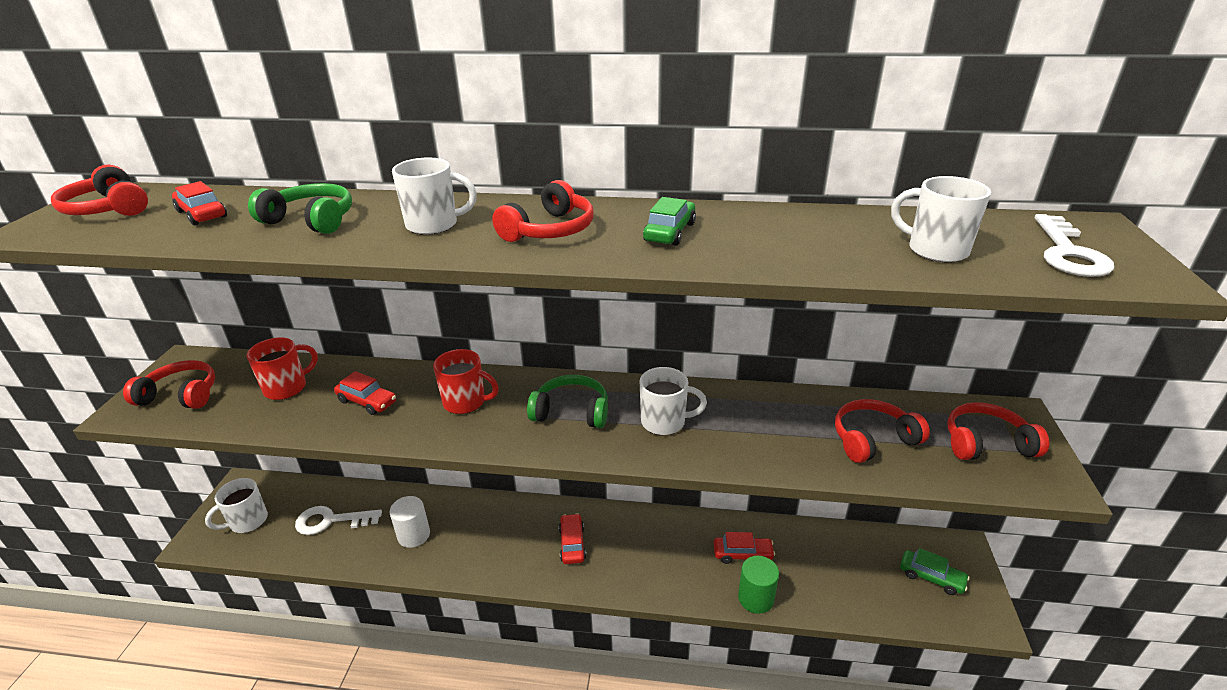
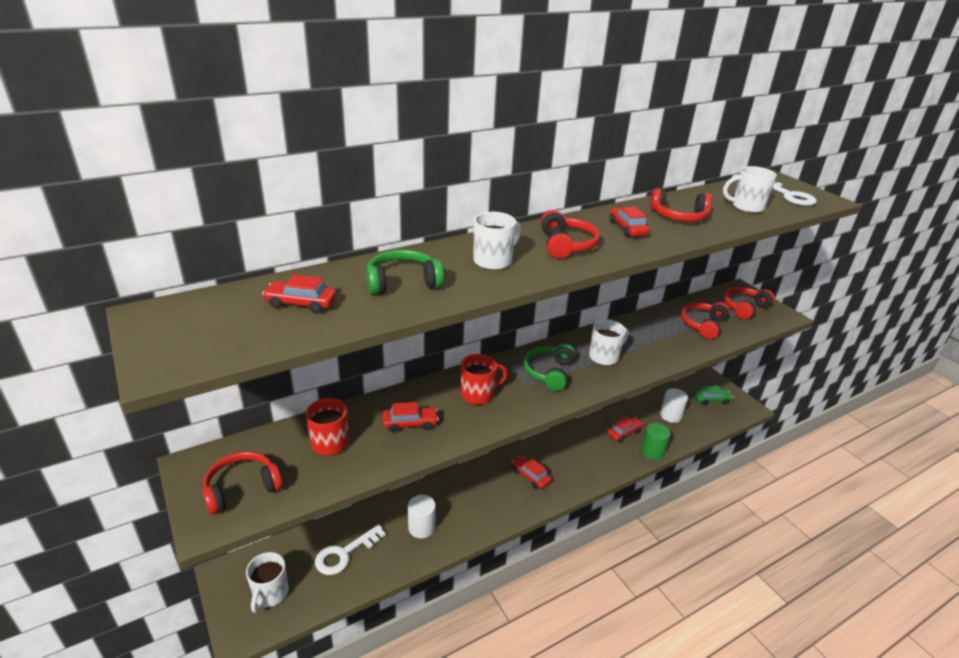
camera: 40 degrees left, 0 degrees up
(108, 209) = (195, 325): red headphones -> red headphones (678, 216)
(571, 411) = (549, 372): green headphones -> green headphones turned 45 degrees counterclockwise
(669, 232) = (627, 229): green car -> red car
(837, 566) = (670, 415): none -> white cylinder

